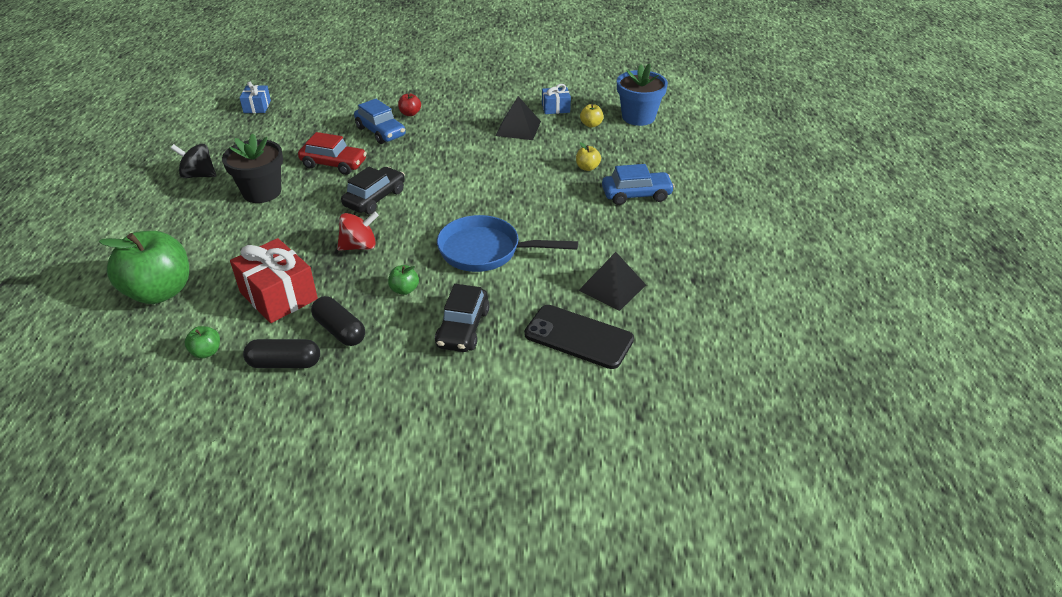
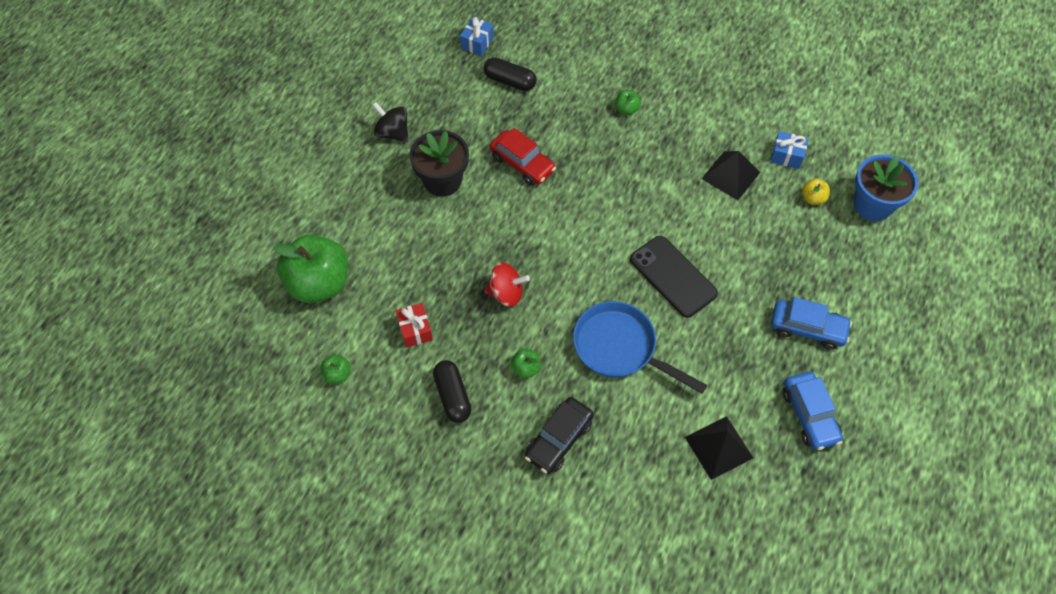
camera: 25 degrees right, 20 degrees up
(278, 295) = (415, 330): red gift -> red gift, size x0.55
(284, 363) = (395, 415): black capsule -> black capsule (510, 81)
(375, 198) = (544, 231): black car -> none
(380, 132) = (586, 129): blue car -> blue car (809, 415)
(410, 113) = (626, 109): red apple -> green apple
(578, 337) = (657, 496): black phone -> black phone (672, 276)
(587, 168) = (776, 266): yellow apple -> none

